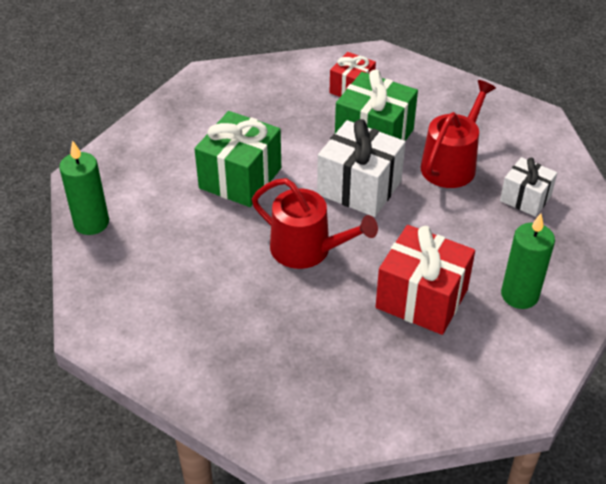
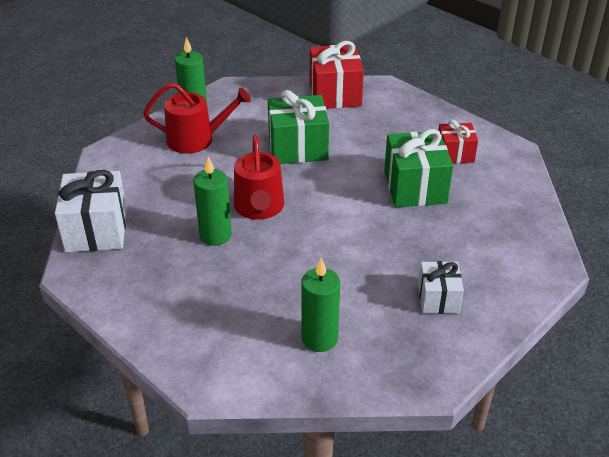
camera: 55 degrees right, 5 degrees down
(320, 301) = (215, 235): none -> green candle
(359, 188) = (349, 204): white gift -> white gift (96, 230)
(422, 298) = (264, 284): red gift -> red gift (335, 94)
(451, 164) = (431, 240): red watering can -> red watering can (196, 139)

